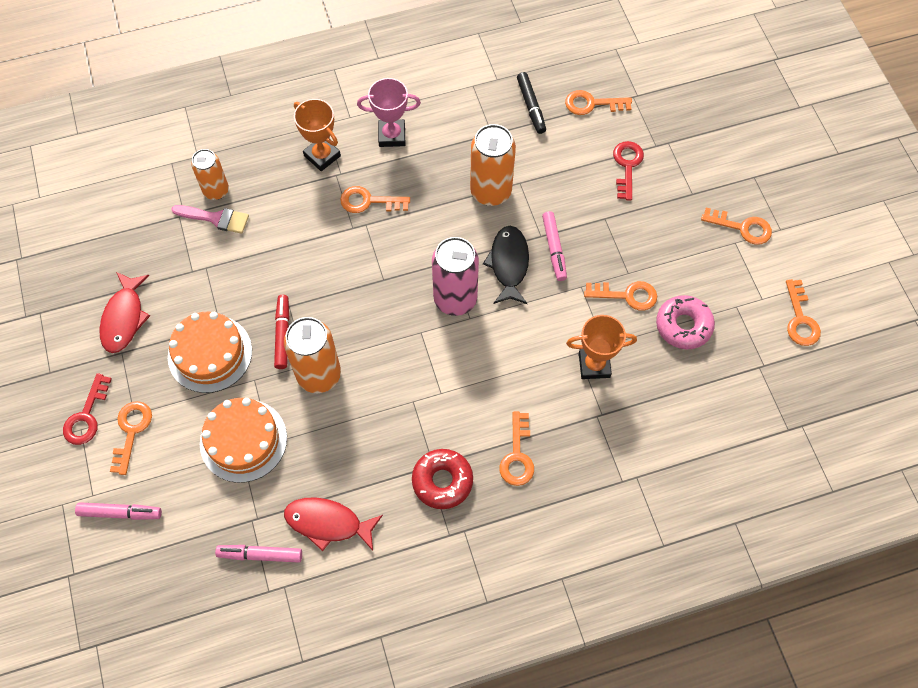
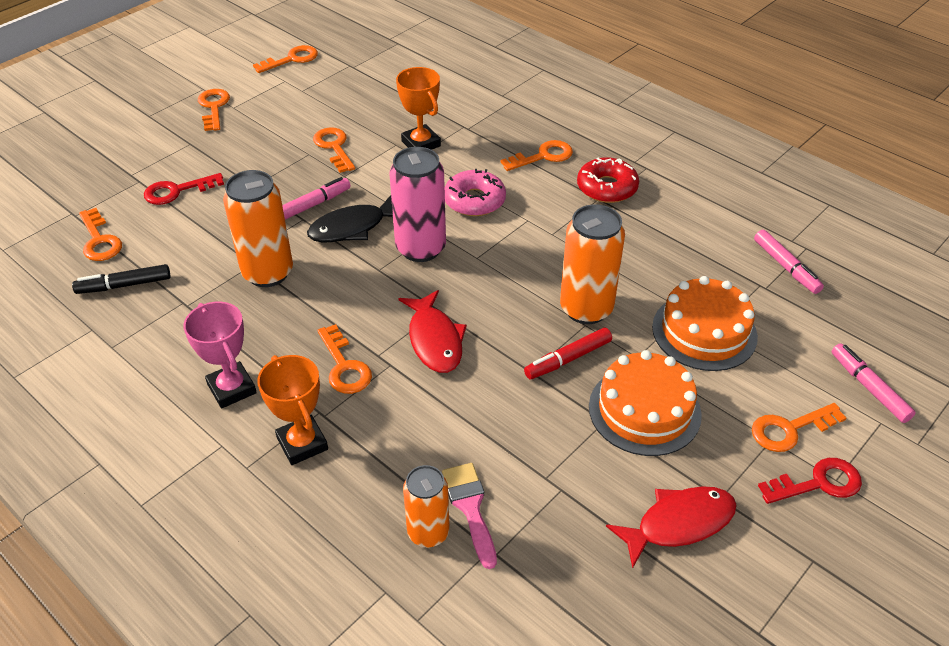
camera: 120 degrees left, 20 degrees down
(322, 156) = (302, 443): orange trophy -> orange trophy turned 45 degrees counterclockwise
(328, 523) = (713, 238): red fish -> red fish (434, 340)
(531, 106) = (124, 285): black marker -> black marker turned 150 degrees counterclockwise
(683, 326) = (342, 110): pink donut -> pink donut (474, 201)

